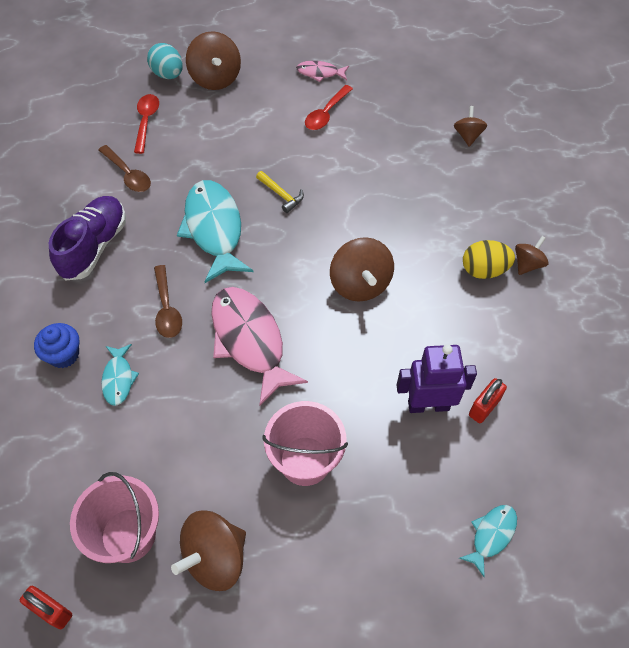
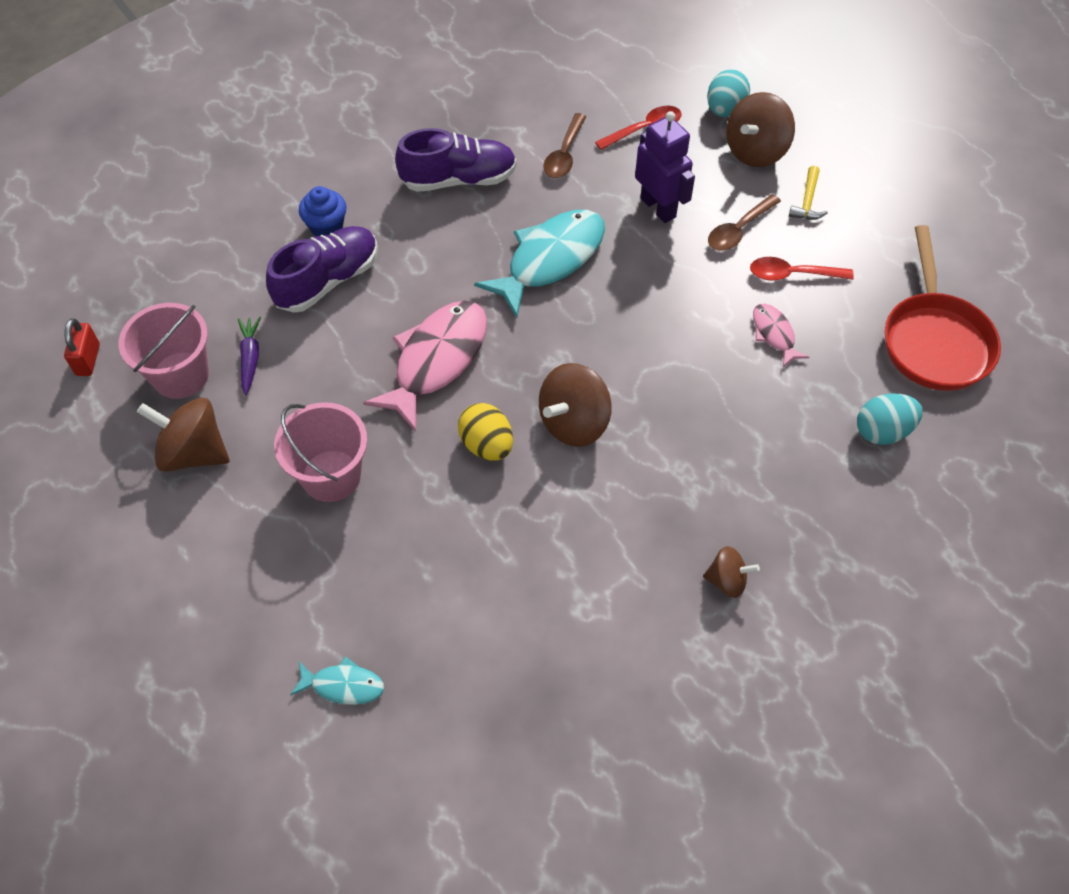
camera: 60 degrees right, 0 degrees up
(118, 379) = (327, 281): turquoise fish -> purple shoe
(152, 471) = (250, 358): none -> purple carrot
(167, 308) = (428, 274): brown spoon -> brown spoon (739, 230)
(281, 195) = (640, 293): yellow hammer -> yellow hammer (807, 201)
(320, 73) = (851, 237): pink fish -> pink fish (774, 334)
(421, 79) = (934, 340): none -> red pan
(428, 405) = (462, 558): purple robot -> purple robot (658, 207)
(467, 136) = (882, 431): brown spinning top -> turquoise egg
(484, 270) = (683, 537): yellow egg -> yellow egg (487, 445)
(484, 407) = (494, 614): red padlock -> none

